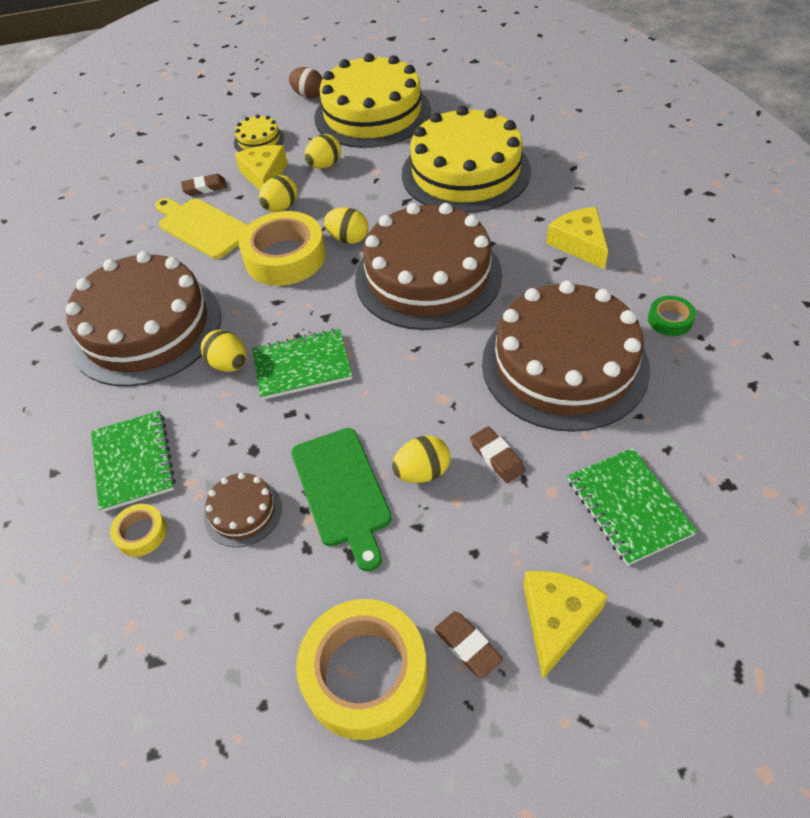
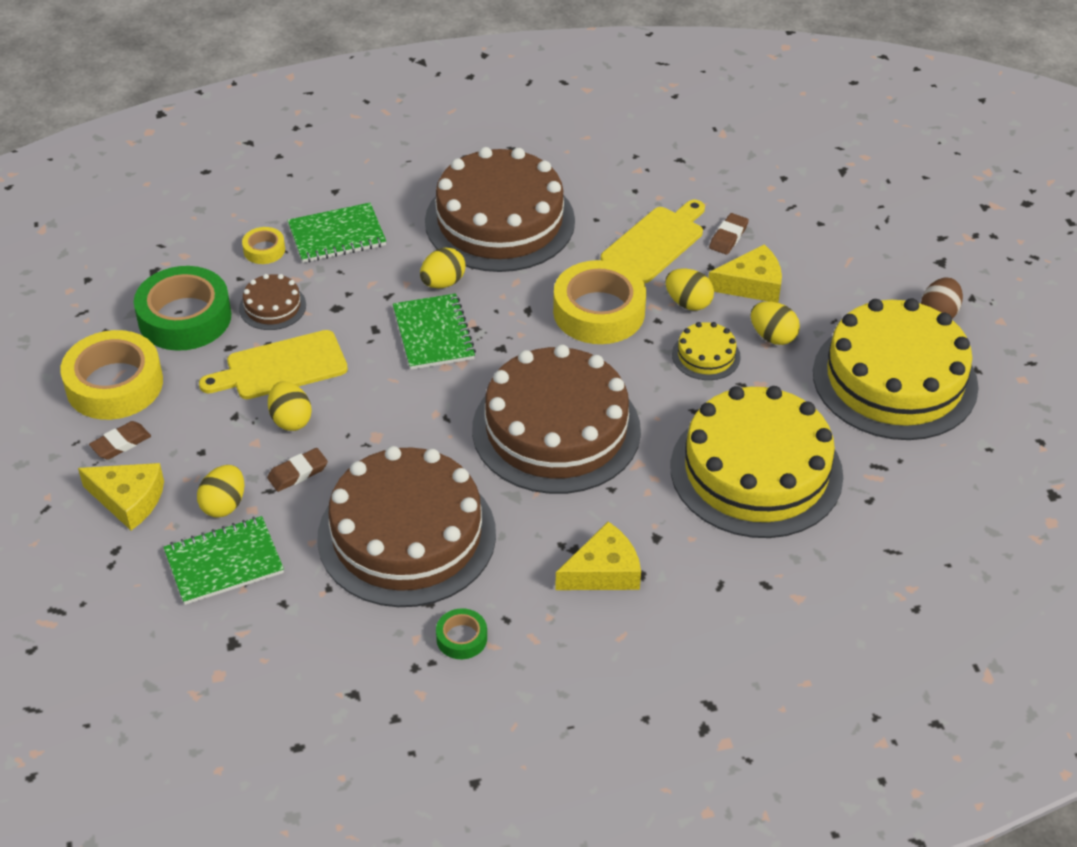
camera: 85 degrees right, 5 degrees down
(205, 188) = (728, 237): brown eraser -> brown eraser turned 45 degrees clockwise
(250, 606) = (185, 318): none -> green tape
(259, 140) = (828, 274): yellow cake -> yellow cake (706, 355)
(342, 491) = (281, 367): green cutting board -> yellow cutting board
(348, 239) = (627, 362): yellow egg -> yellow egg (224, 505)

